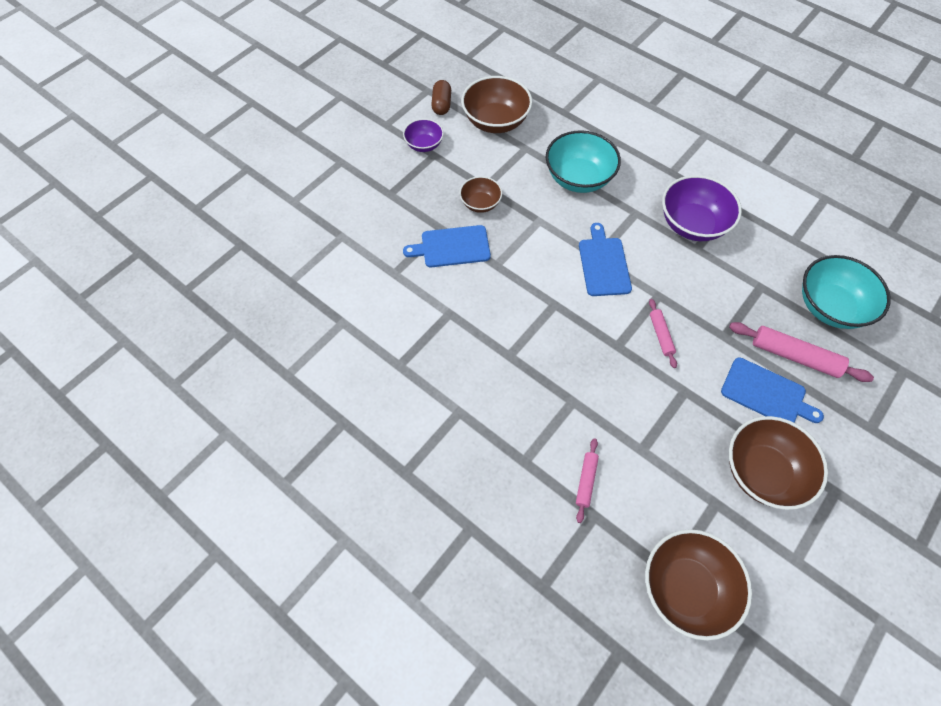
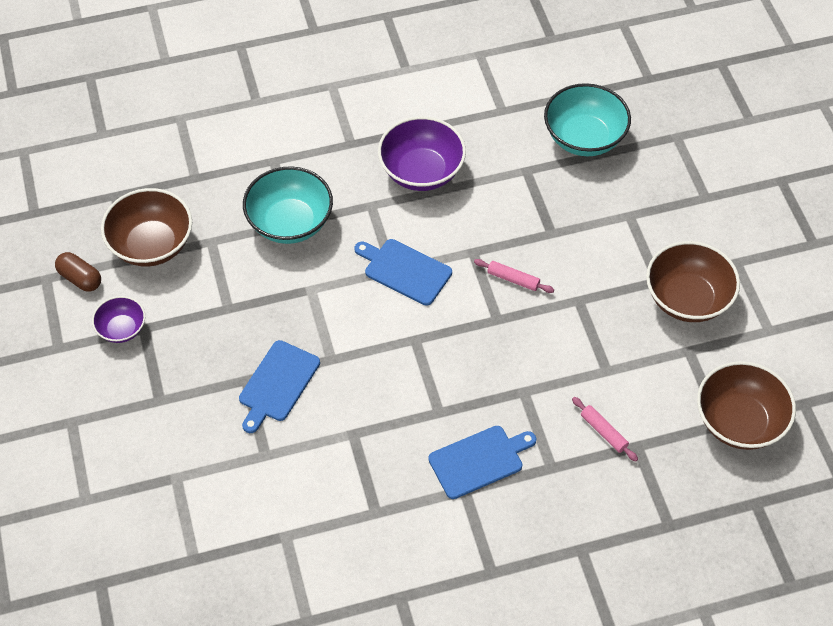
camera: 55 degrees left, 5 degrees down
(480, 203) = (246, 326): brown bowl -> none
(766, 393) = (624, 244): blue cutting board -> blue cutting board (479, 460)
(794, 356) = (608, 198): pink rolling pin -> none

